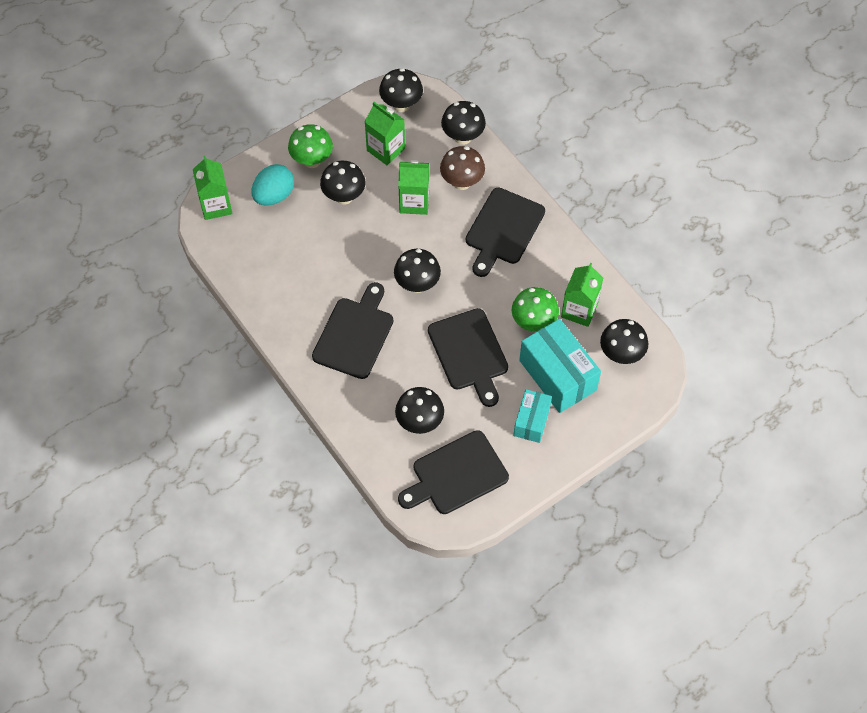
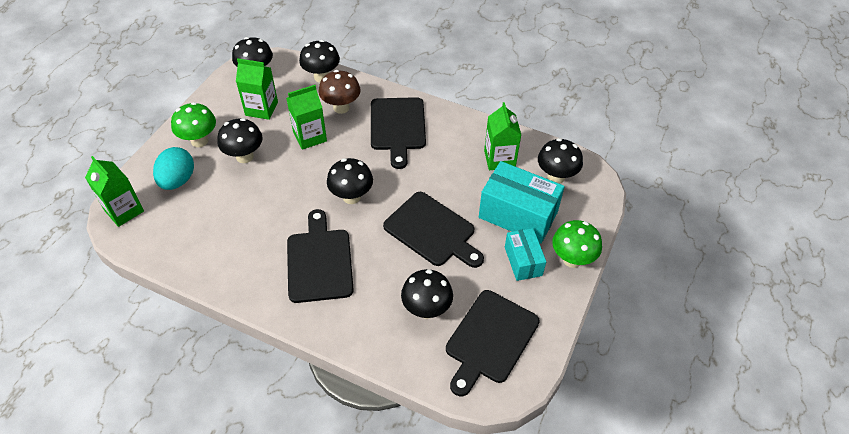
camera: 30 degrees left, 10 degrees down
(533, 323) = (469, 184): green mushroom -> green mushroom (572, 259)

